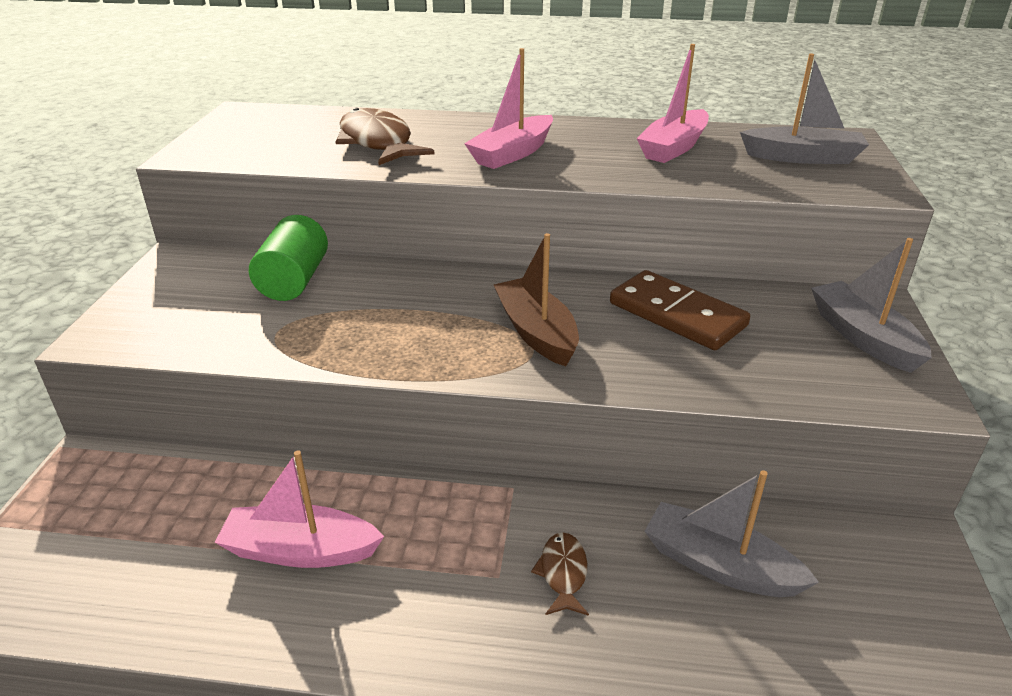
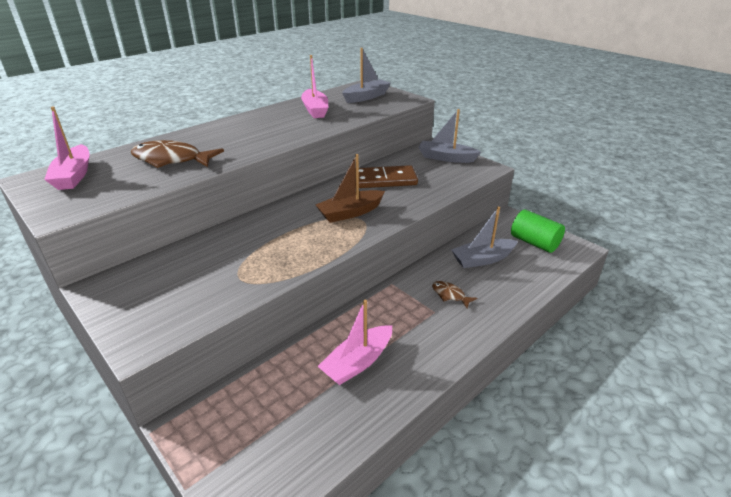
camera: 50 degrees left, 0 degrees up
(294, 280) = (199, 255): green cylinder -> green cylinder (534, 243)
(512, 153) = (254, 137): pink boat -> pink boat (74, 175)
(536, 333) = (350, 213): brown boat -> brown boat turned 45 degrees counterclockwise

